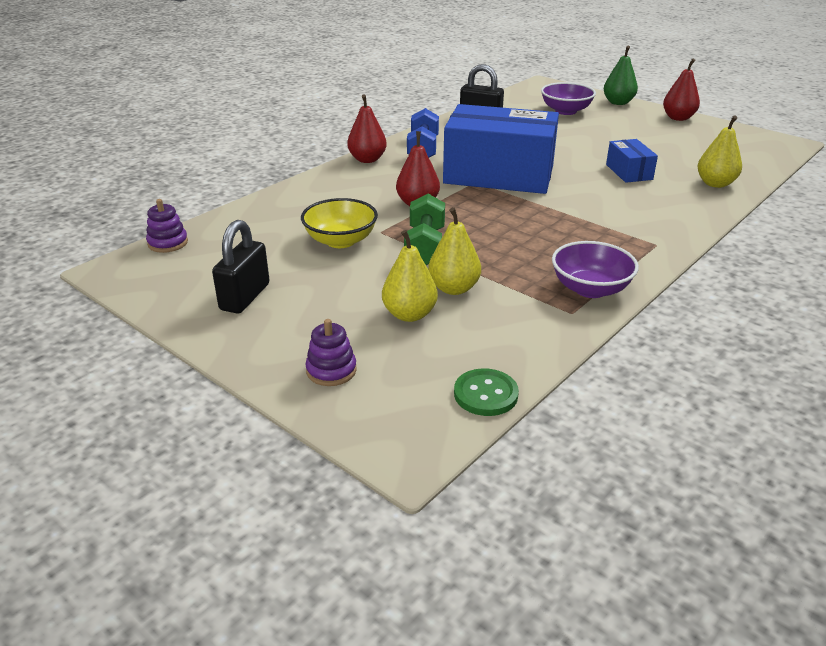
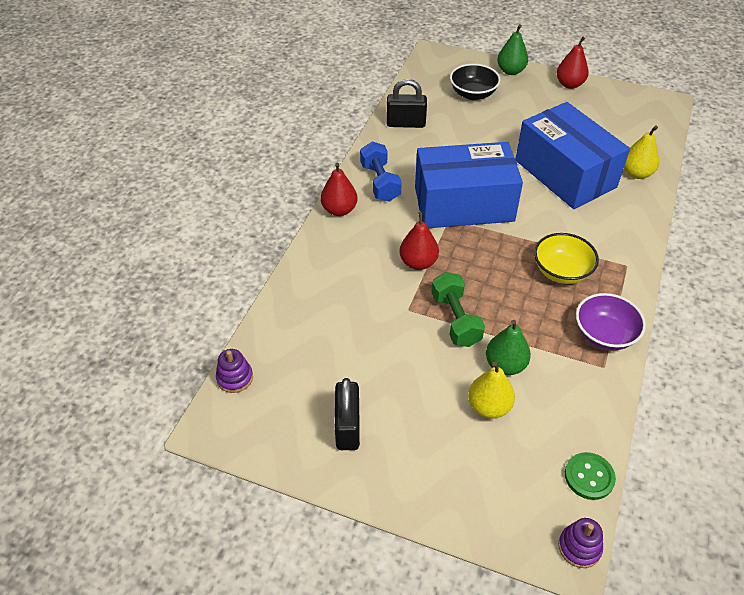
camera: 20 degrees left, 15 degrees up
(331, 370) = (467, 490): purple stacking toy -> purple stacking toy (579, 547)
(340, 241) = (382, 331): yellow bowl -> yellow bowl (561, 271)
(454, 288) = (505, 365): yellow pear -> green pear
(566, 111) = (473, 94): purple bowl -> black bowl
(629, 172) = (565, 174): blue box -> blue box, size x2.24

